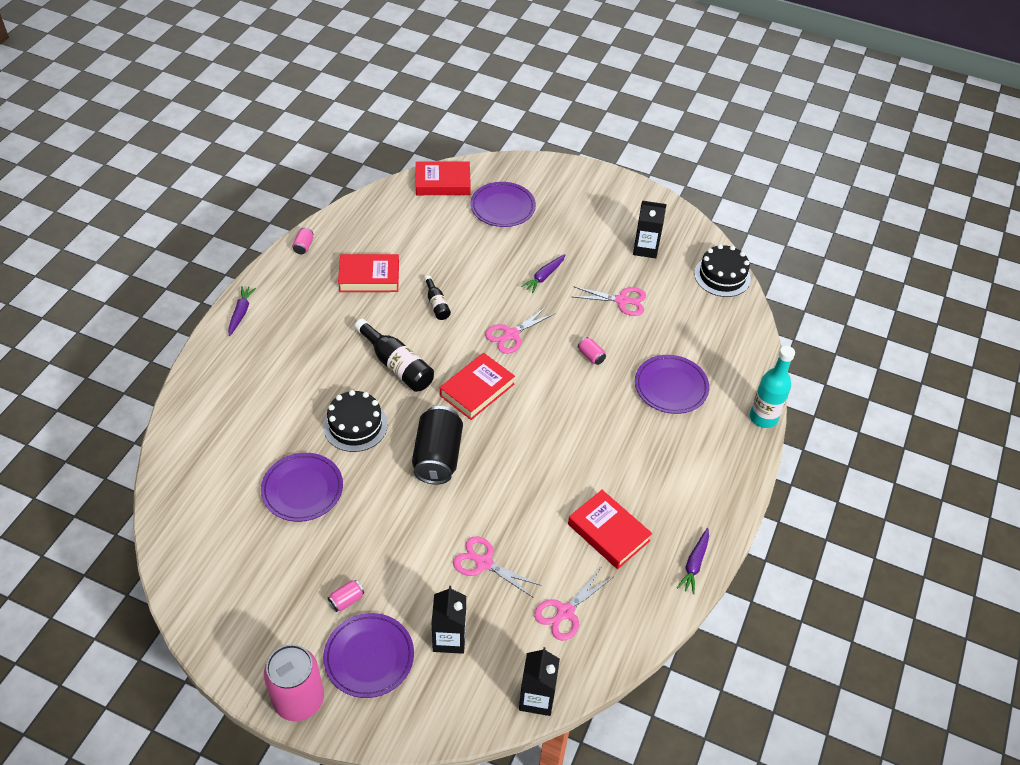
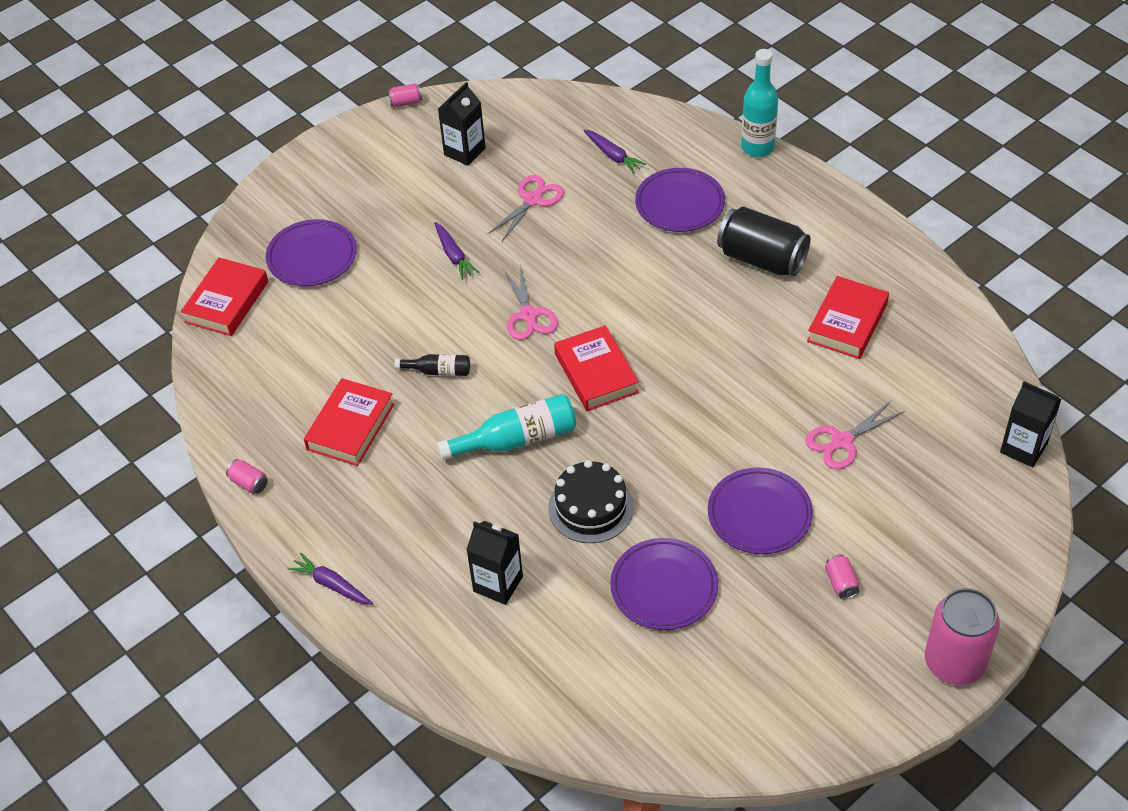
camera: 60 degrees left, 0 degrees up
(369, 657) = (923, 581): purple plate -> purple plate (759, 514)
(397, 365) = (516, 439): black bottle -> turquoise bottle
(437, 457) = (677, 440): black can -> black can (762, 259)
(449, 638) = (926, 501): black carton -> black carton (498, 584)
(565, 612) = (931, 391): pink scissors -> none
(591, 356) = (600, 255): pink can -> pink can (406, 102)
(608, 532) = (847, 322): red book -> red book turned 45 degrees counterclockwise
(694, 564) = (914, 268): purple carrot -> purple carrot (613, 156)
(722, 276) = (545, 104): black cake -> none

